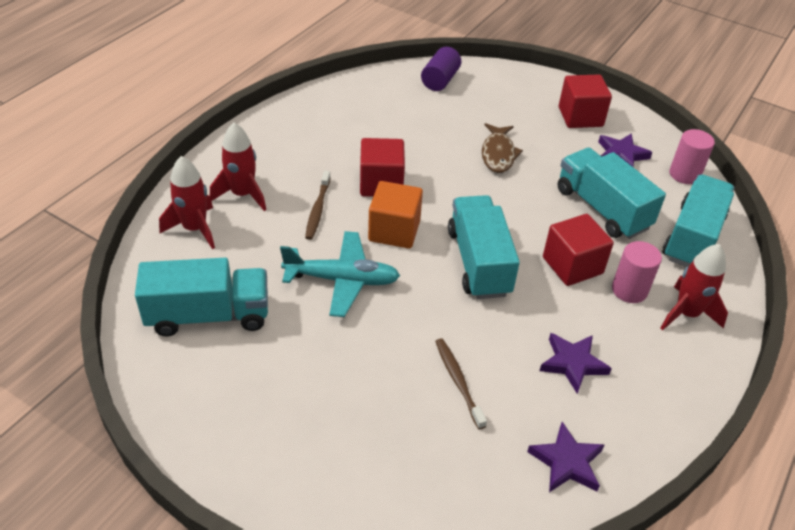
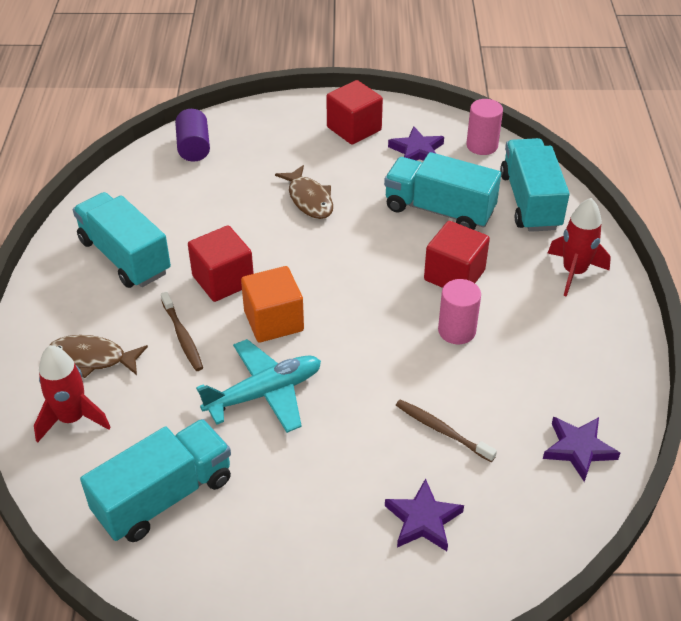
camera: 30 degrees left, 0 degrees up
(243, 195) = (92, 358): red rocket -> brown fish
(479, 262) = (374, 312): turquoise truck -> turquoise truck (125, 257)
(572, 363) = (520, 363): purple star -> purple star (423, 520)
(629, 290) = (516, 274): pink cylinder -> pink cylinder (457, 331)

